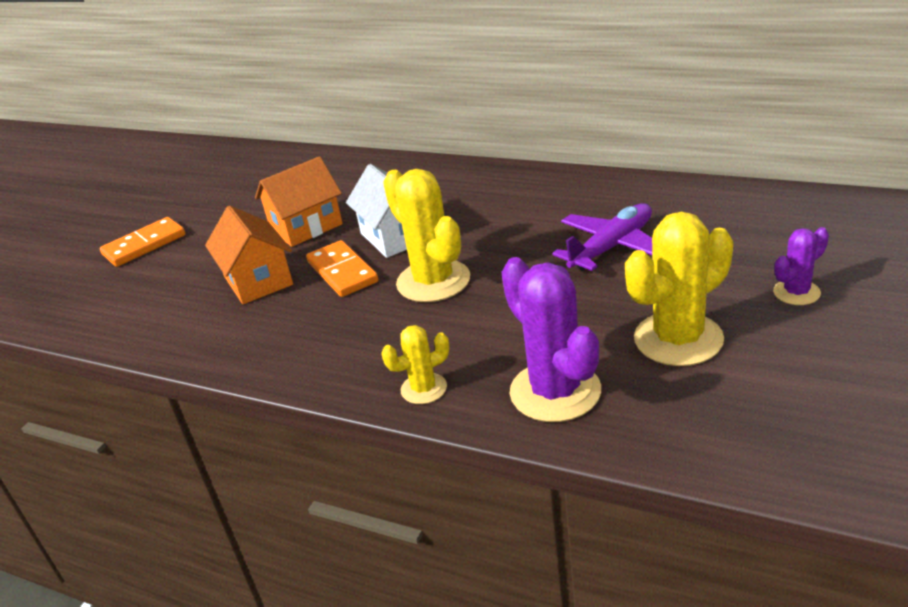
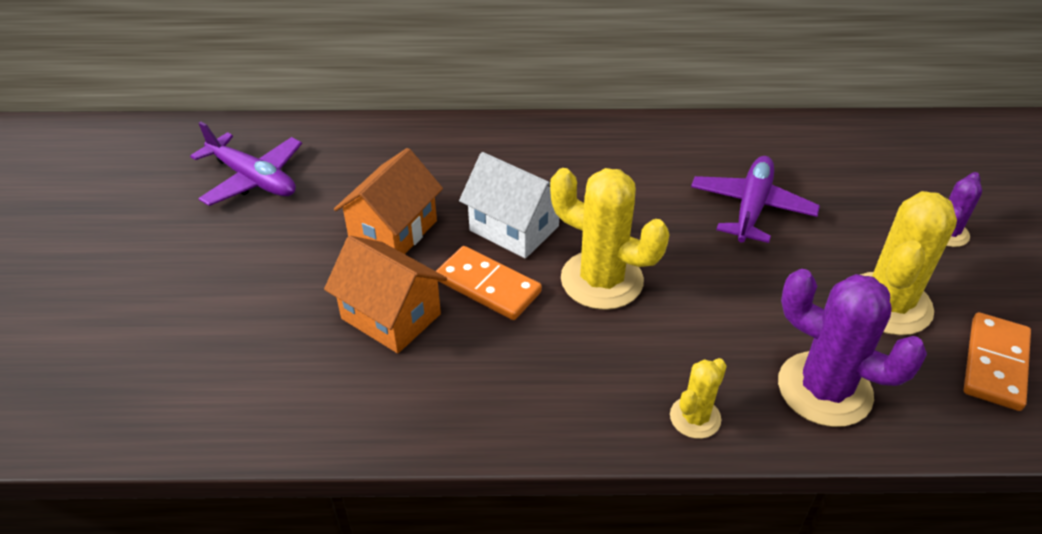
camera: 30 degrees left, 10 degrees up
(144, 245) = (188, 291): orange domino -> orange domino (995, 364)
(240, 183) = (253, 179): none -> purple plane

